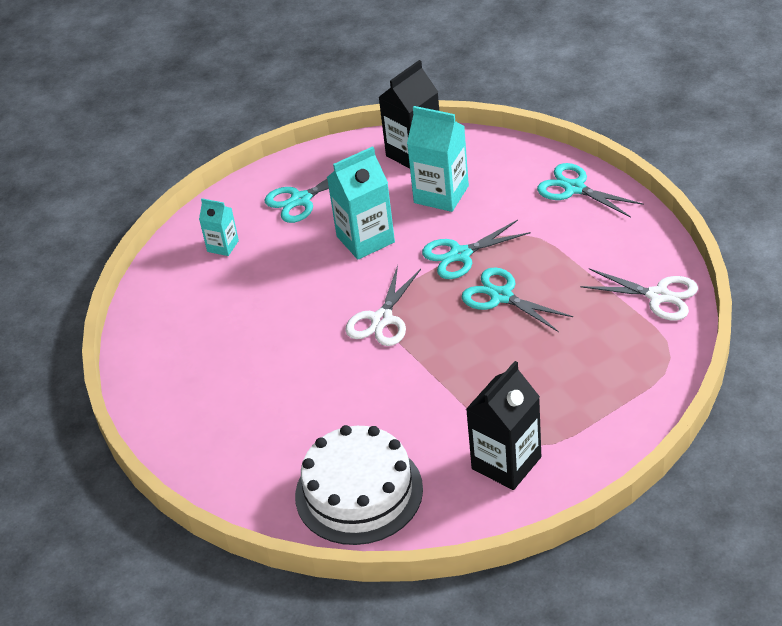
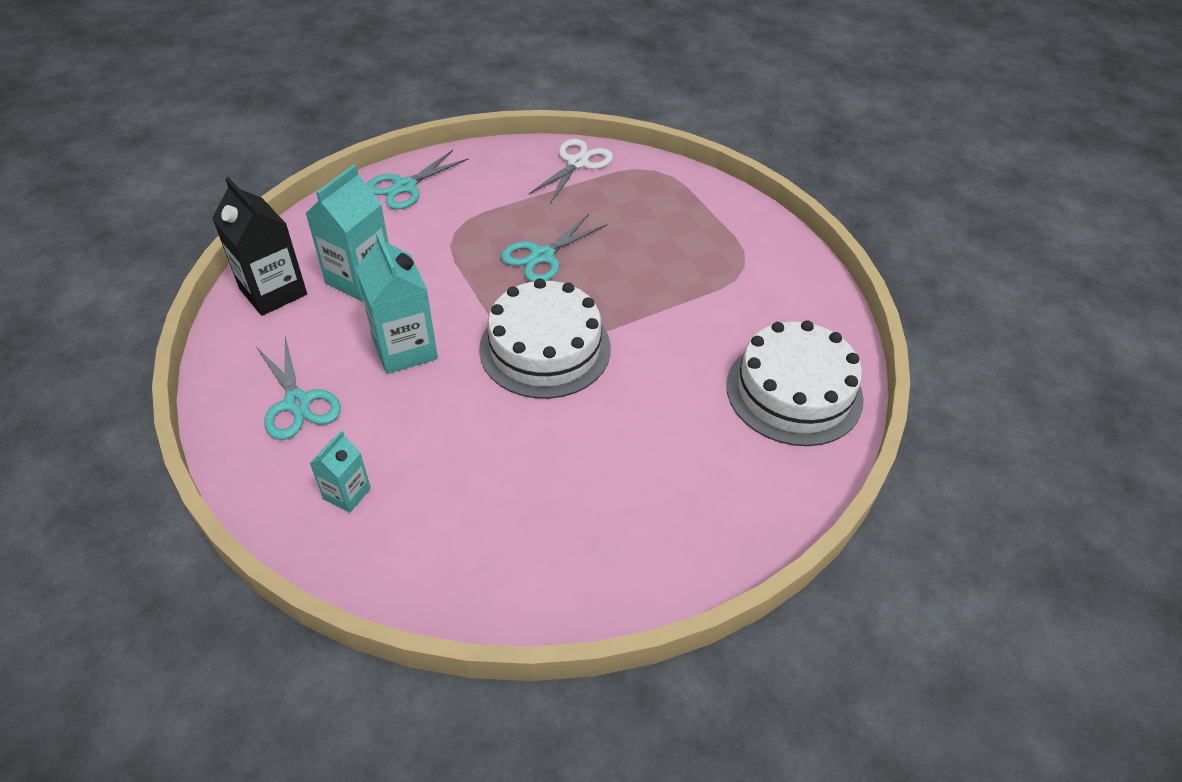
camera: 90 degrees left, 5 degrees up
(382, 319) = (545, 348): white scissors -> white cake
(460, 255) = (467, 276): turquoise scissors -> none
(506, 463) = (765, 282): black carton -> none

